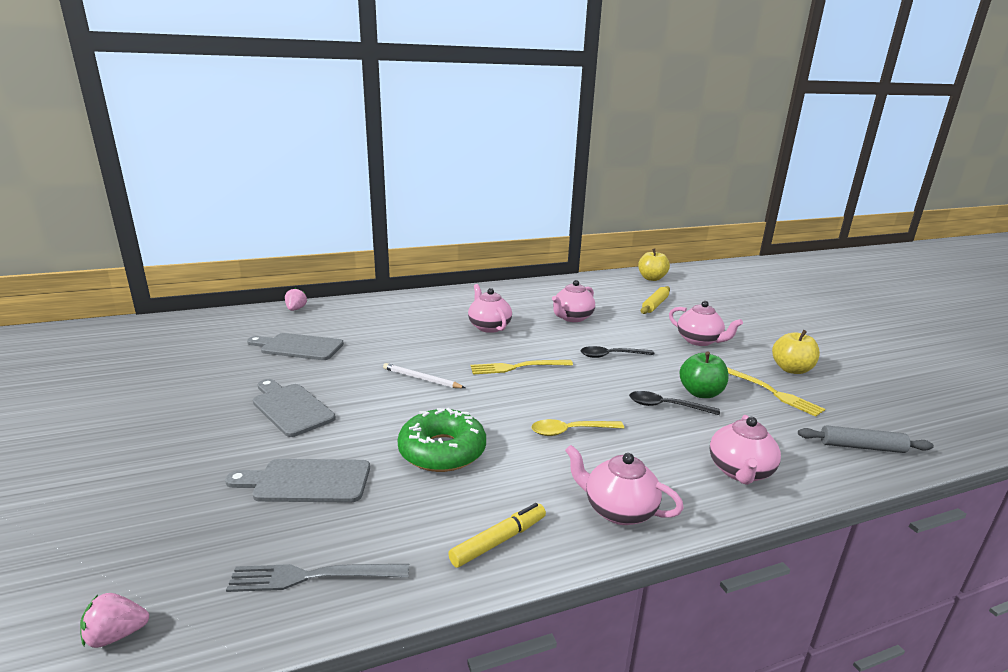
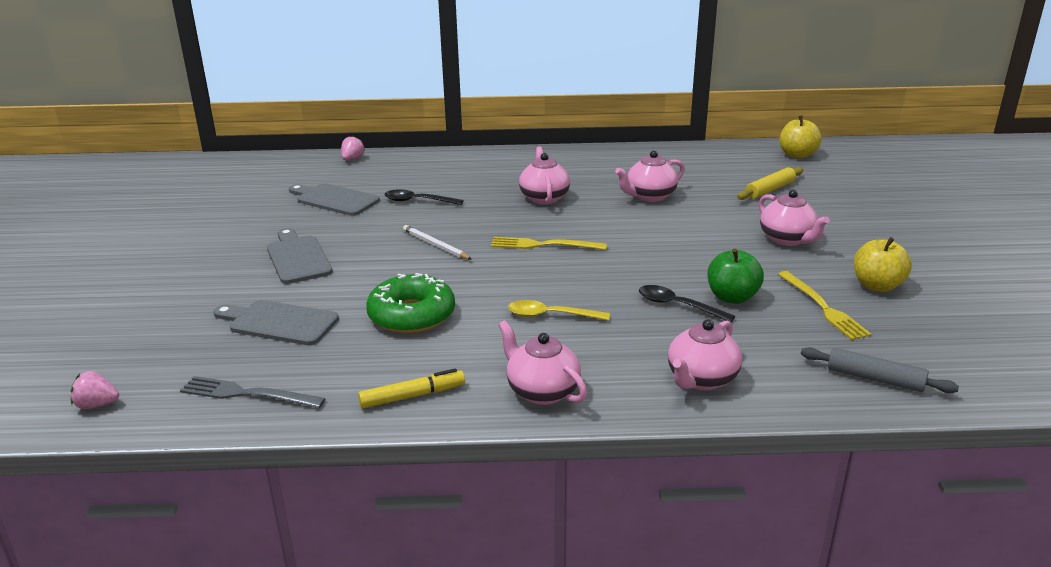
camera: 20 degrees right, 5 degrees up
(611, 355) = (661, 244): black spoon -> black spoon (418, 201)

